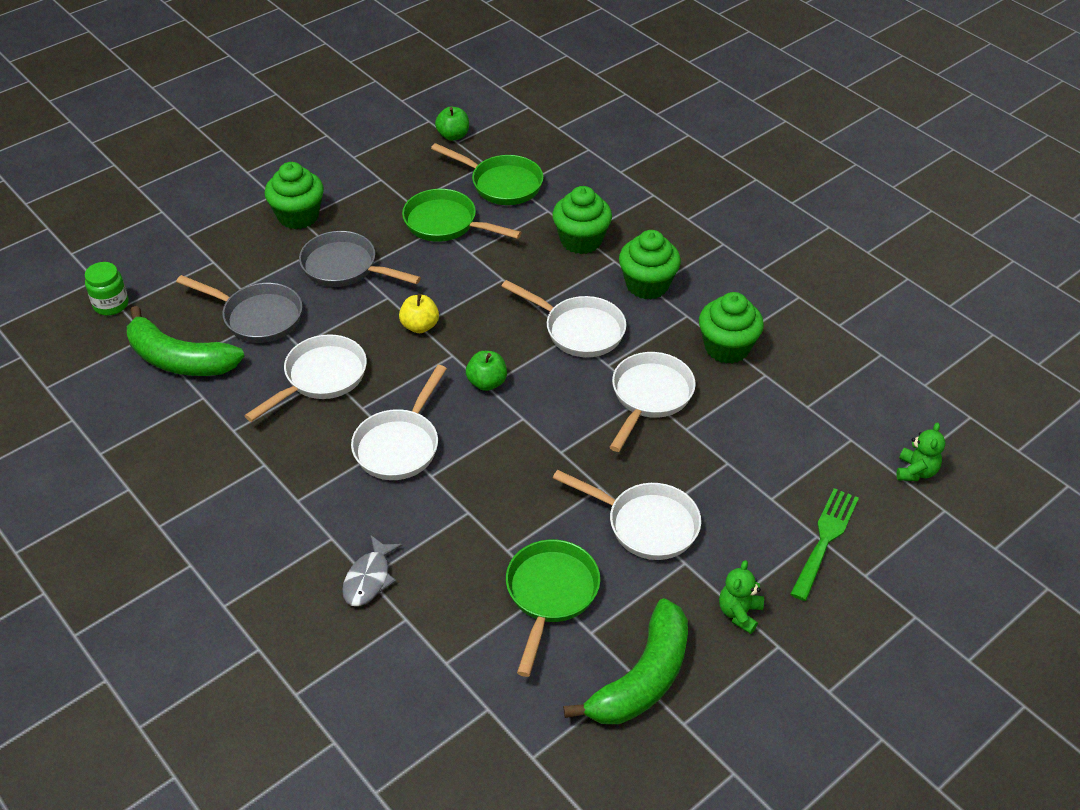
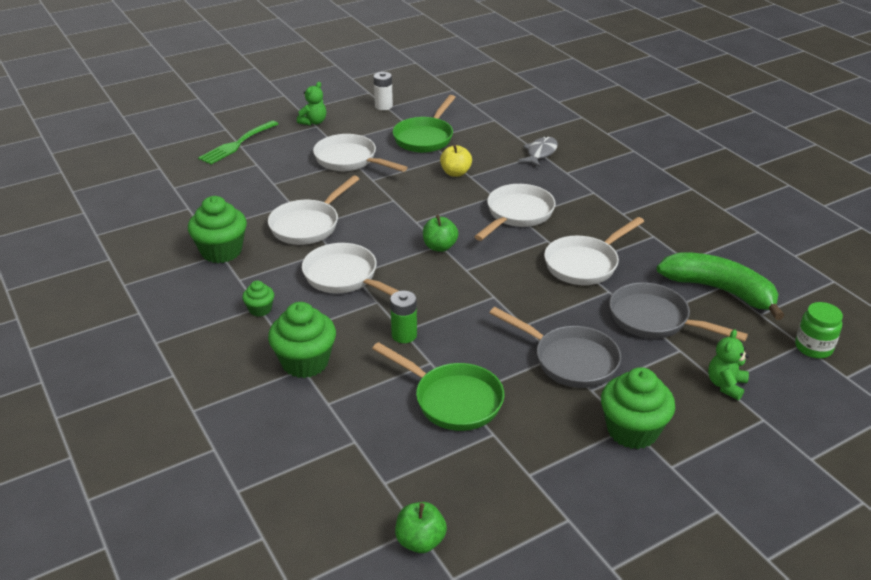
camera: 170 degrees left, 10 degrees down
(420, 326) = (493, 295): yellow apple -> yellow apple (455, 173)
(500, 274) = (404, 335): none -> green battery
(501, 184) = (372, 447): green pan -> none
(642, 678) = (383, 106): green banana -> white battery
(647, 285) = (260, 309): green cupcake -> green cupcake, size x0.51
(915, 471) = (145, 167): green teddy bear -> green teddy bear (725, 385)

